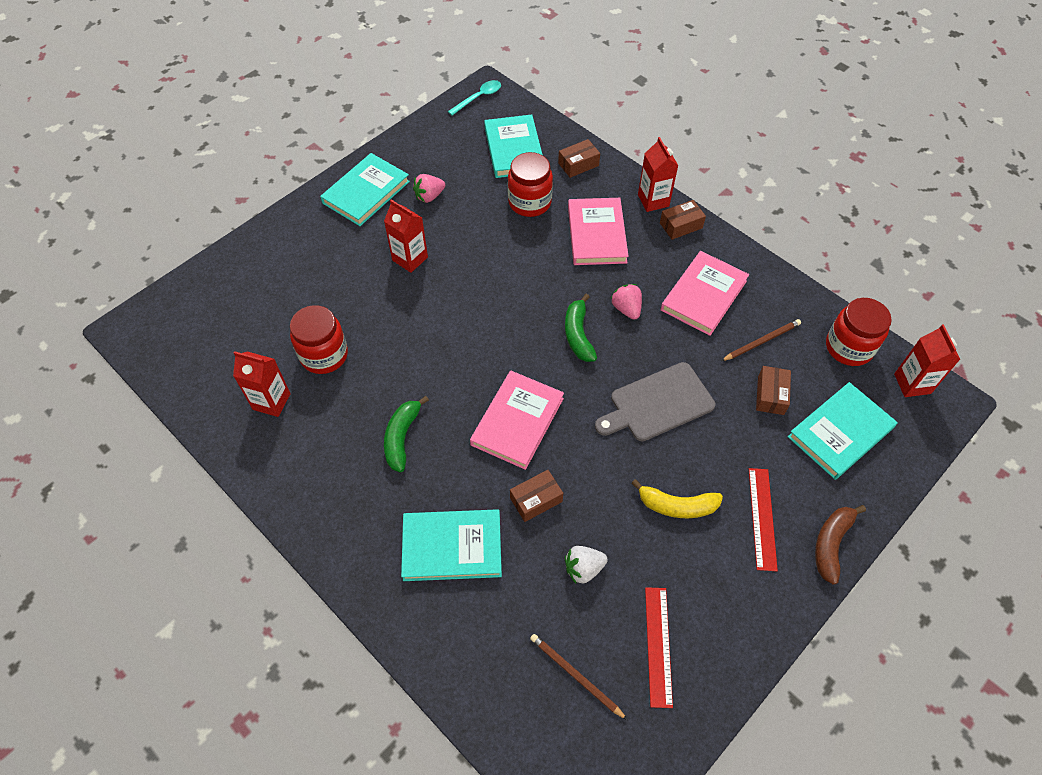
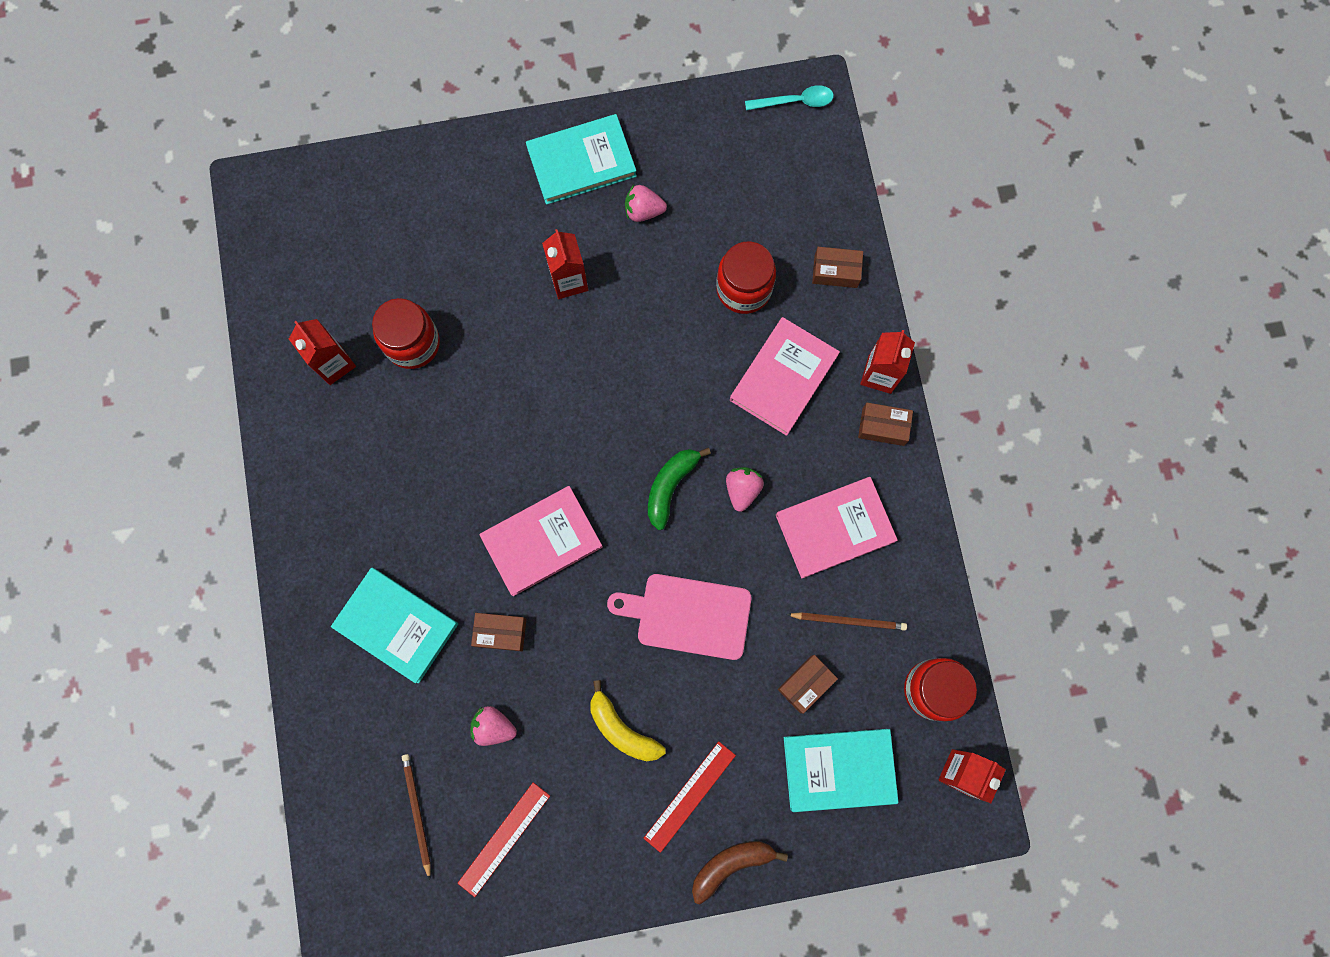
camera: 35 degrees right, 20 degrees up
(402, 437) = (425, 484): green banana -> none
(514, 149) = (780, 203): turquoise book -> none
(583, 568) = (493, 726): white strawberry -> pink strawberry
(658, 403) = (688, 615): grey cutting board -> pink cutting board

